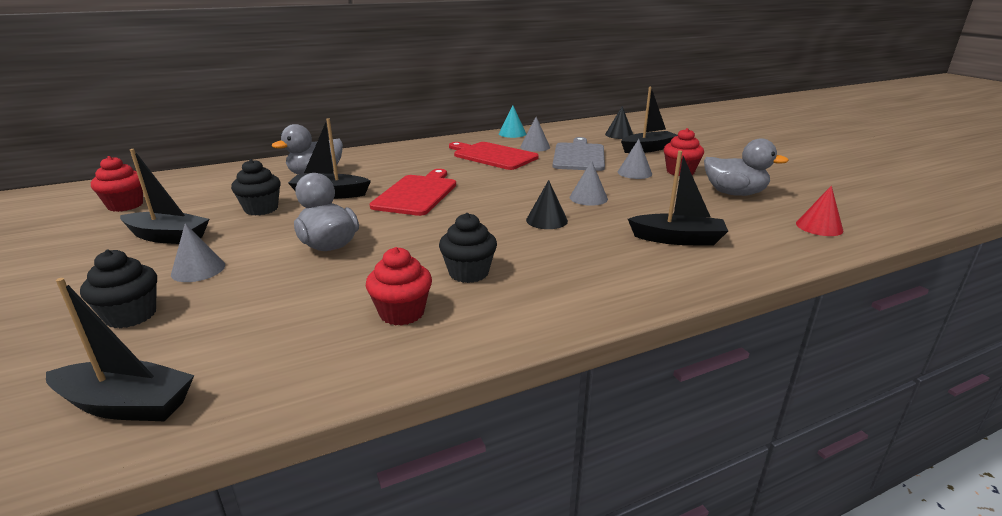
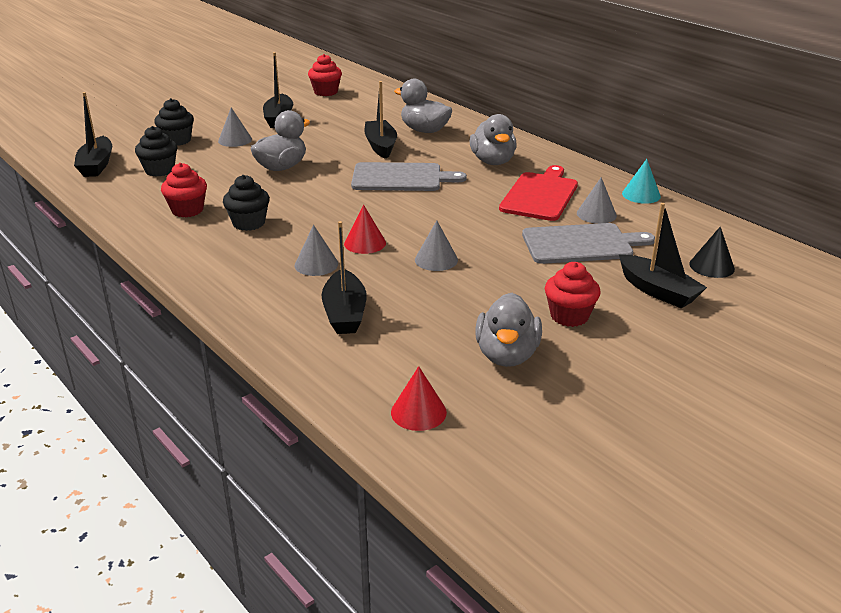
camera: 75 degrees right, 5 degrees up
(261, 209) = (338, 131): black cupcake -> black cupcake (160, 170)
(416, 161) = (493, 161): none -> grey duck
(417, 194) = (401, 178): red cutting board -> grey cutting board
(546, 220) = (365, 243): black cone -> red cone
(634, 173) = (541, 284): grey cone -> grey cone (316, 264)

